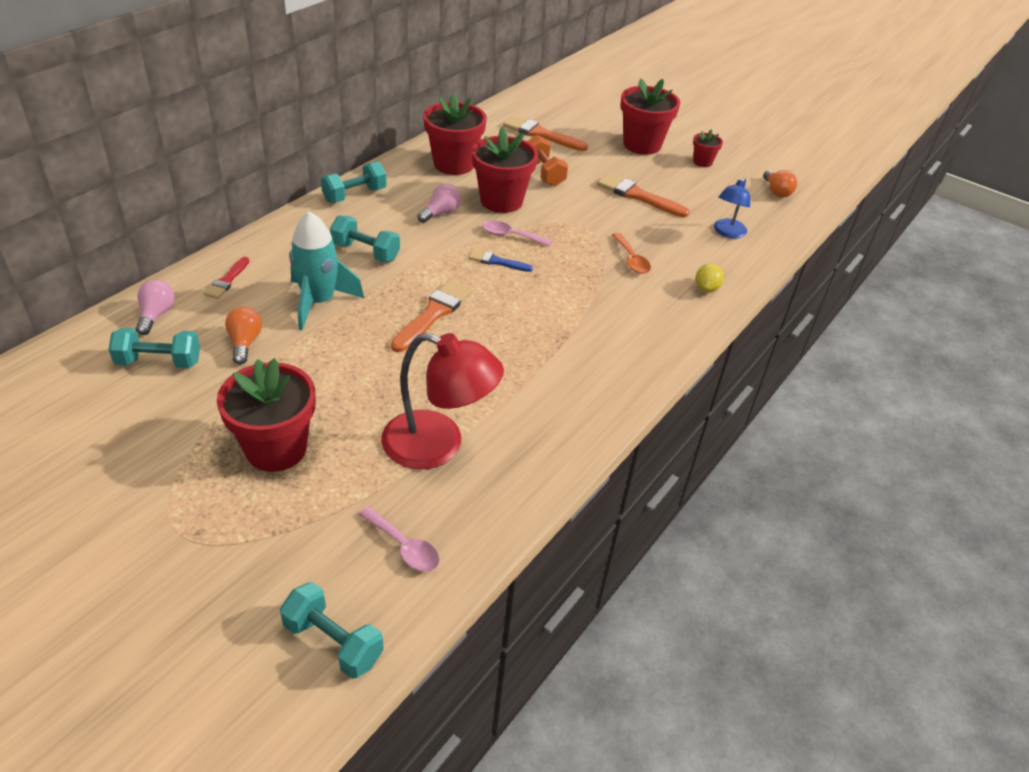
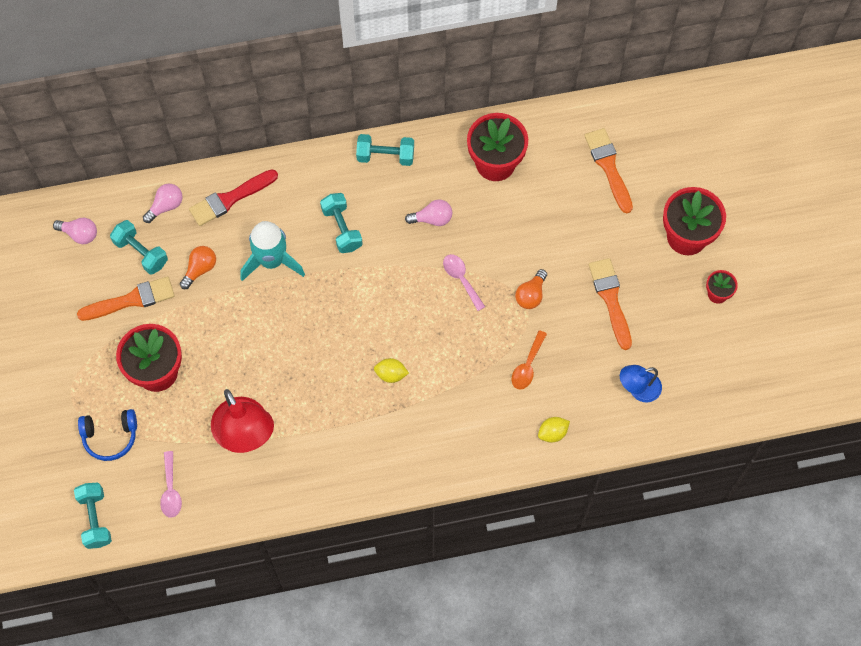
camera: 45 degrees right, 25 degrees up
(62, 383) = (79, 234): none -> pink light bulb
(227, 280) = (230, 199): red brush -> red brush, size x1.70
(272, 542) = (110, 436): none -> blue headphones
(434, 313) = (336, 323): orange brush -> orange brush (131, 300)
(496, 261) = (425, 300): blue brush -> none
(501, 201) = (492, 234): red flower pot -> none
(527, 322) = (391, 374): none -> yellow lemon
(544, 173) = (560, 221): orange dumbbell -> none
(776, 192) = (741, 373): orange light bulb -> orange light bulb (531, 295)

